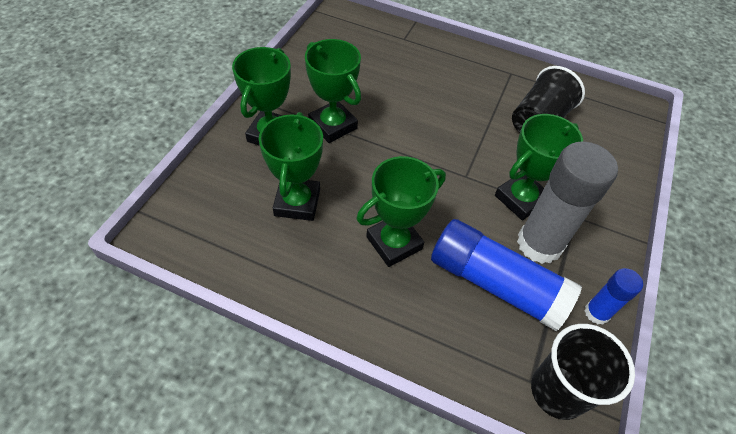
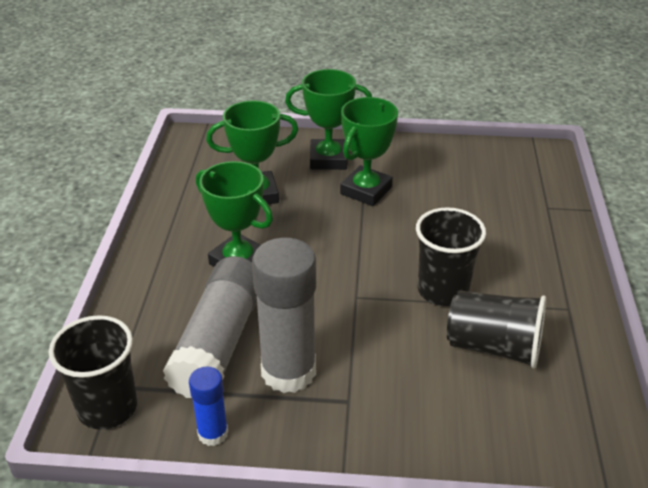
camera: 75 degrees right, 15 degrees down
(475, 125) = (442, 290): none -> black cup
(496, 284) = (219, 342): blue glue stick -> grey glue stick
(521, 199) = (347, 347): green trophy -> none

